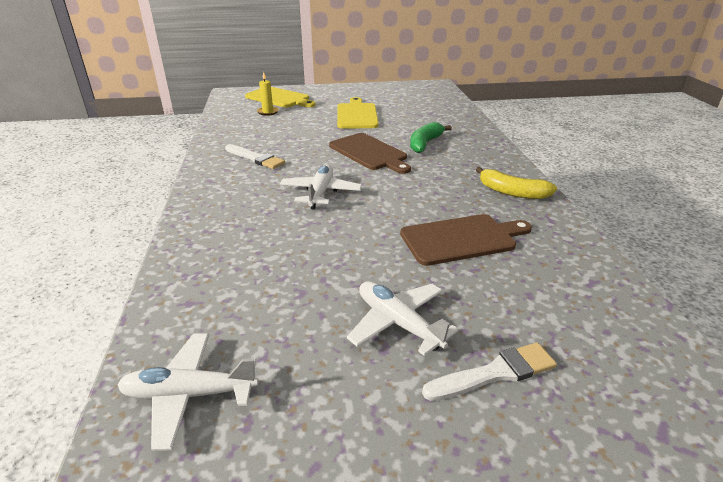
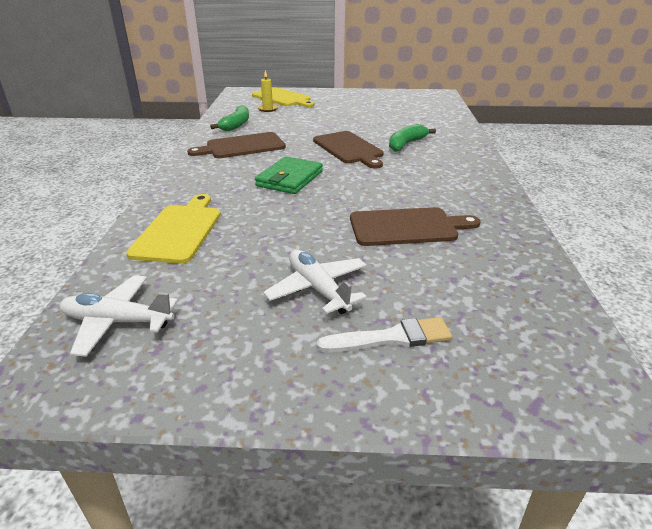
camera: 10 degrees right, 0 degrees up
(240, 133) = (236, 125): none -> green banana
(256, 158) = (242, 146): white brush -> brown cutting board
(320, 193) = (289, 179): white plane -> green wallet
(356, 115) = (350, 116): yellow cutting board -> yellow cutting board (179, 231)
(512, 192) = (475, 192): yellow banana -> none

